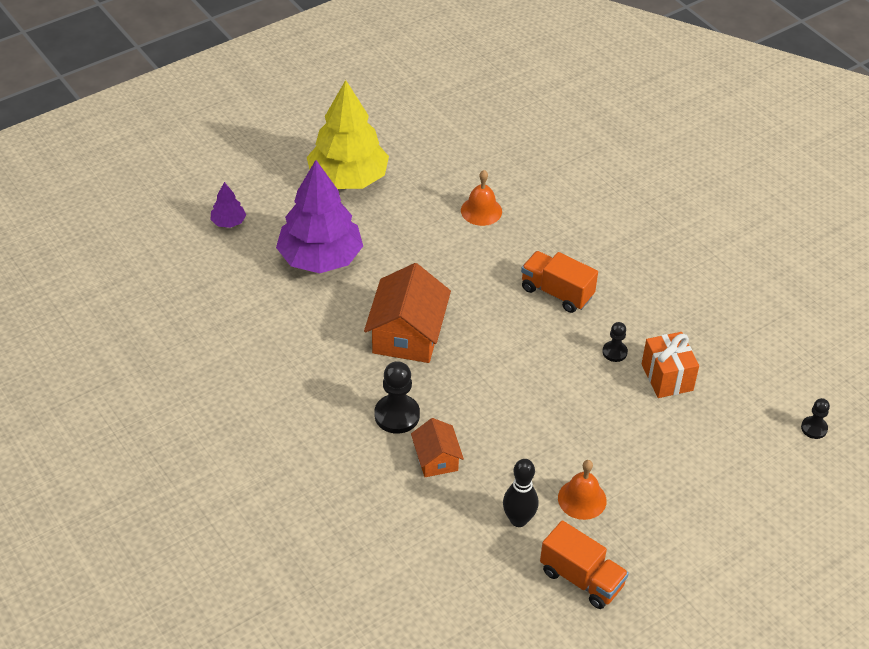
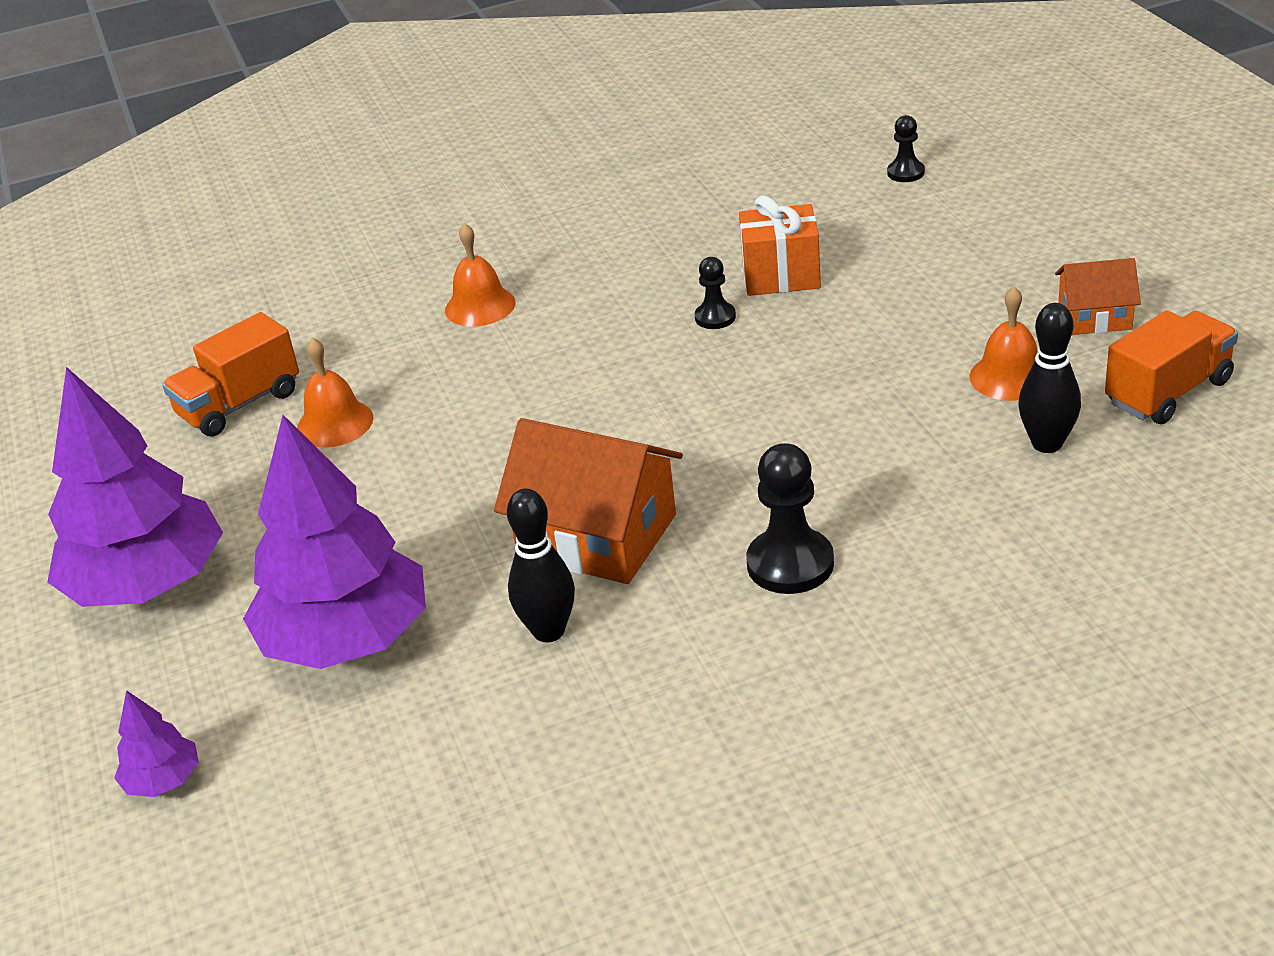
camera: 70 degrees left, 10 degrees down
(335, 329) = (549, 631): none -> black bowling pin
(348, 179) = (148, 584): yellow tree -> purple tree
(436, 459) = (902, 524): orange house -> orange house (1094, 317)
(556, 292) = (566, 360): orange truck -> orange truck (240, 404)
(602, 244) = (480, 306): none -> orange bell

